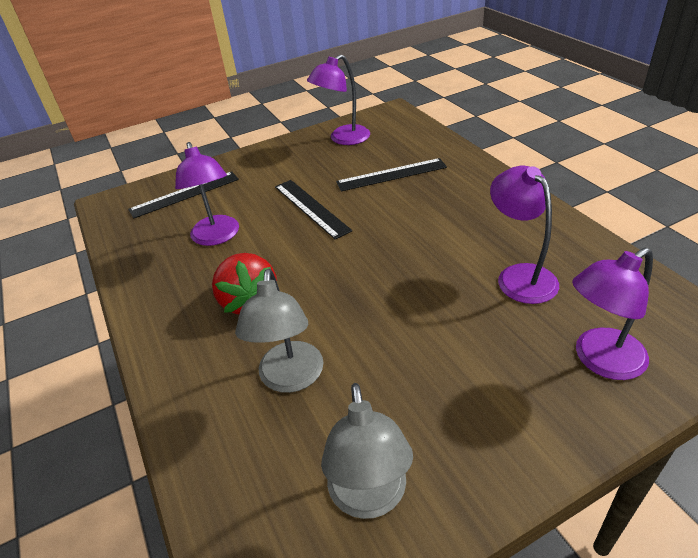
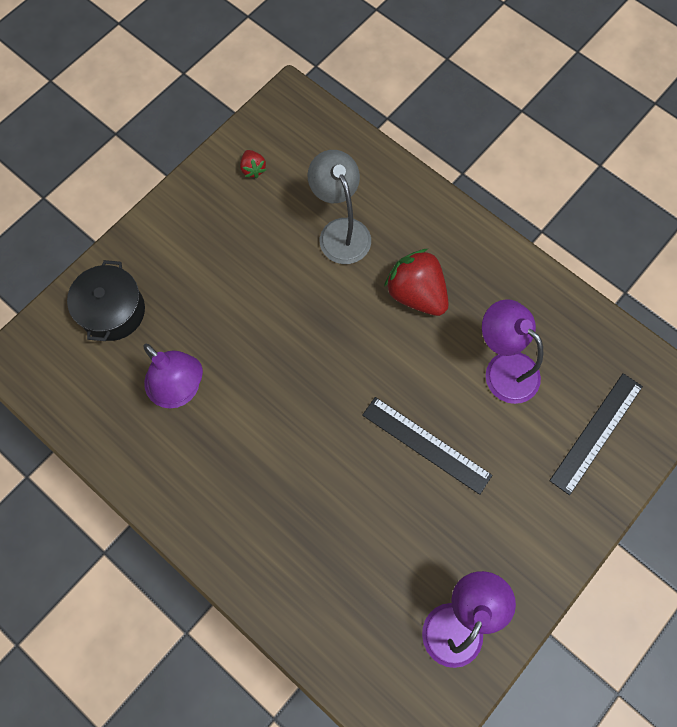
camera: 155 degrees right, 30 degrees up
(369, 498) = (253, 169): grey lamp -> red strawberry
(391, 175) = (356, 539): black ruler -> none
(600, 360) = (113, 311): purple lamp -> black pot

